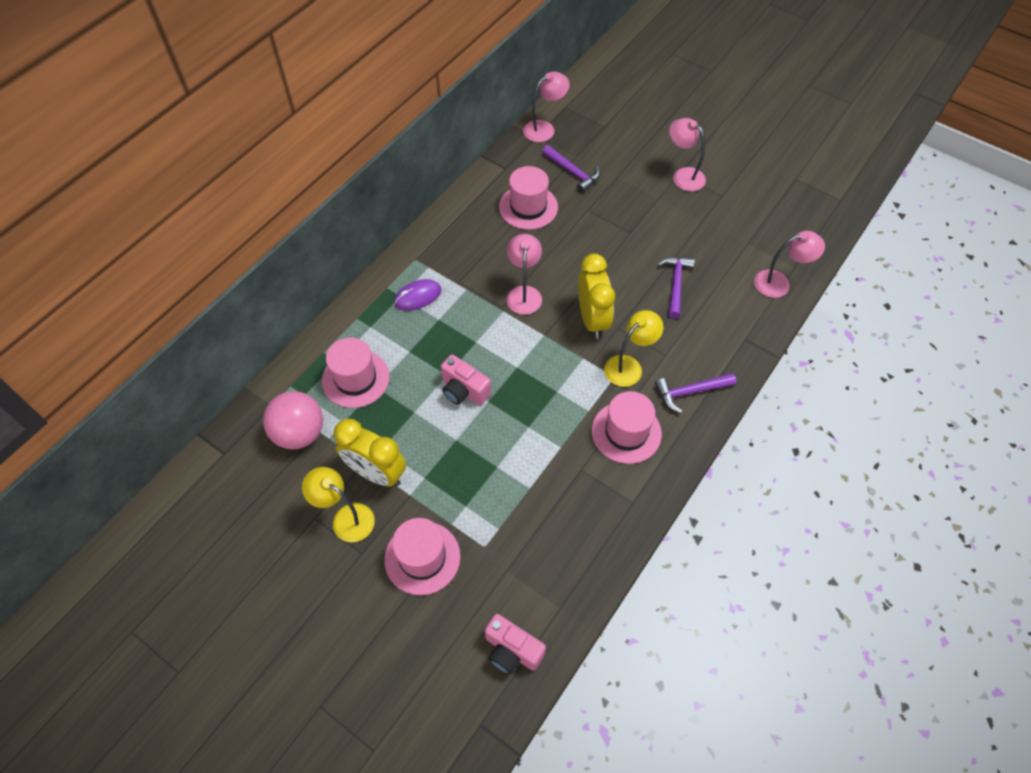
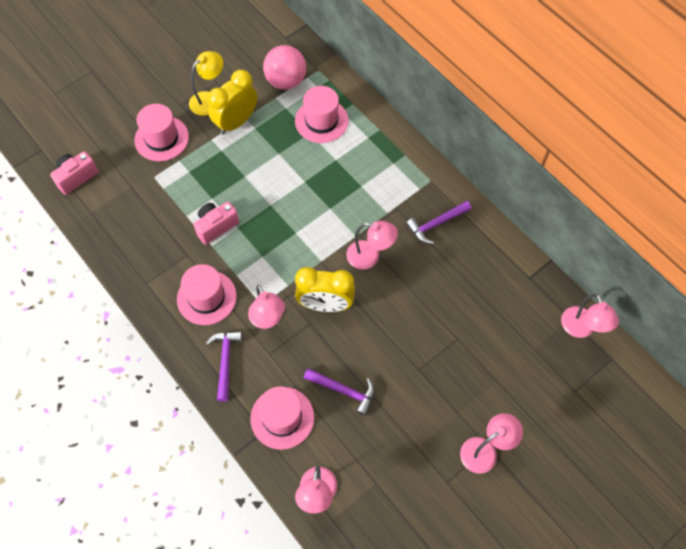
camera: 105 degrees right, 5 degrees up
(417, 296) = (389, 175): purple mouse -> none
(464, 390) = (286, 190): pink camera -> pink camera (216, 226)
(528, 207) = (472, 285): pink hat -> pink hat (282, 418)
(573, 172) = (511, 339): purple hammer -> purple hammer (436, 224)
(629, 366) = (268, 319): yellow lamp -> pink lamp

